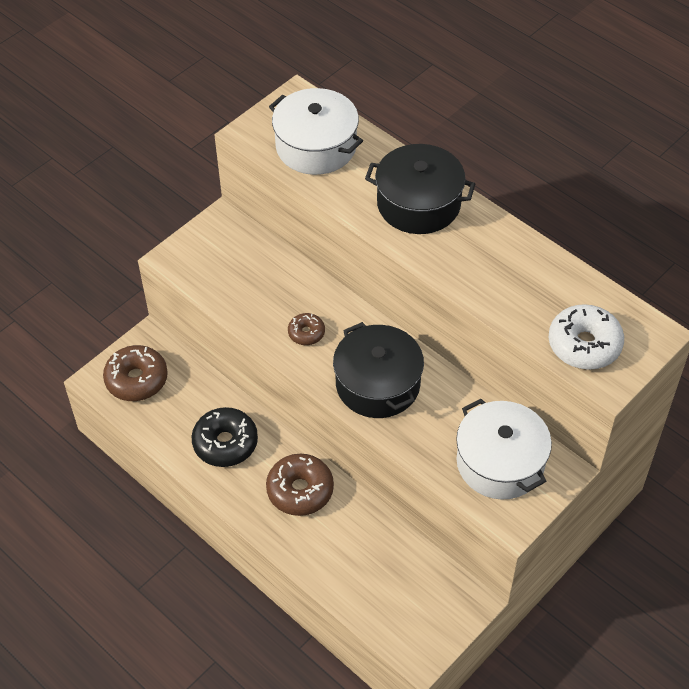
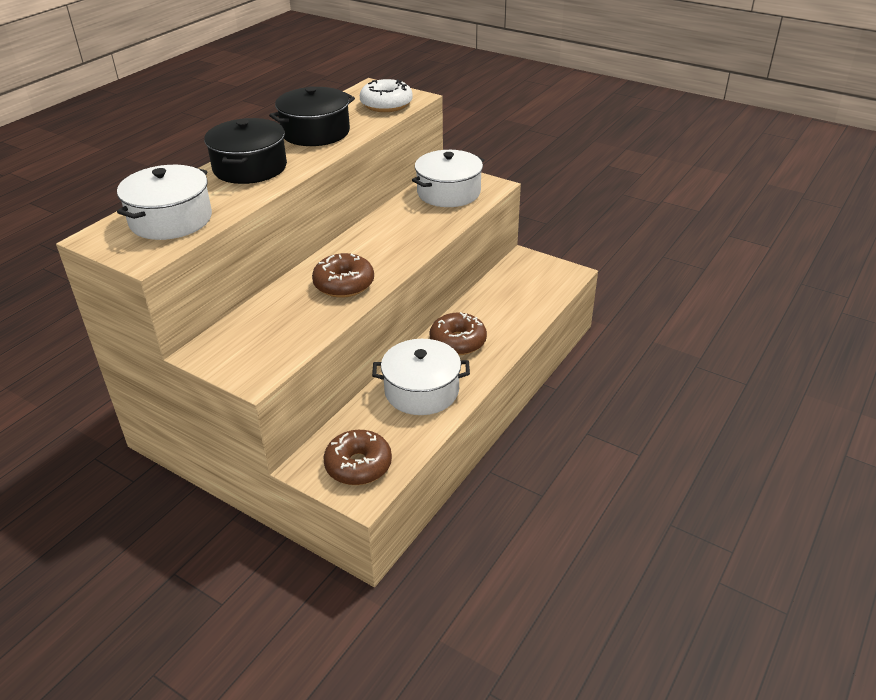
camera: 100 degrees left, 15 degrees down
(225, 443) = (421, 391): black donut -> white pot
(306, 333) = (344, 284): brown donut -> brown donut, size x1.81
(377, 384) = (392, 245): black pot -> black pot (315, 132)

